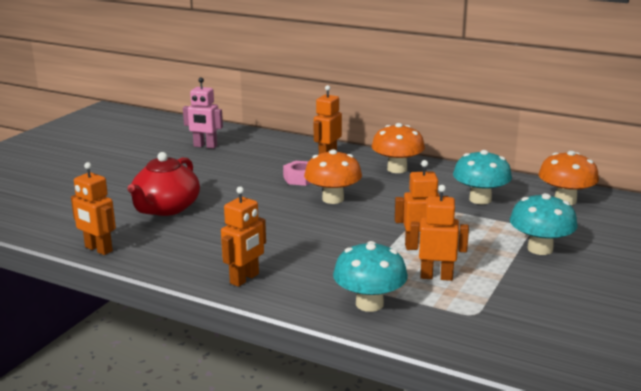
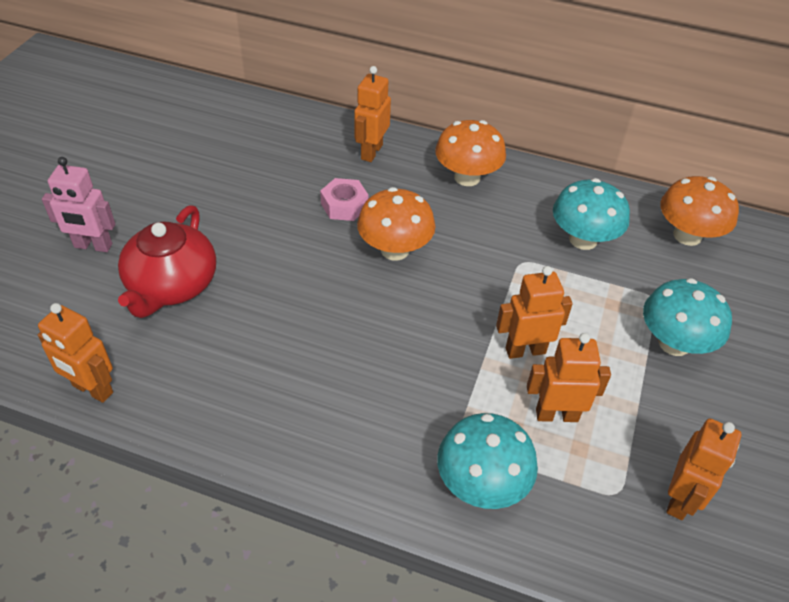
camera: 10 degrees left, 25 degrees up
(205, 146) = (202, 136): pink robot -> pink robot (93, 246)
(245, 279) = (308, 441): orange robot -> orange robot (680, 499)

